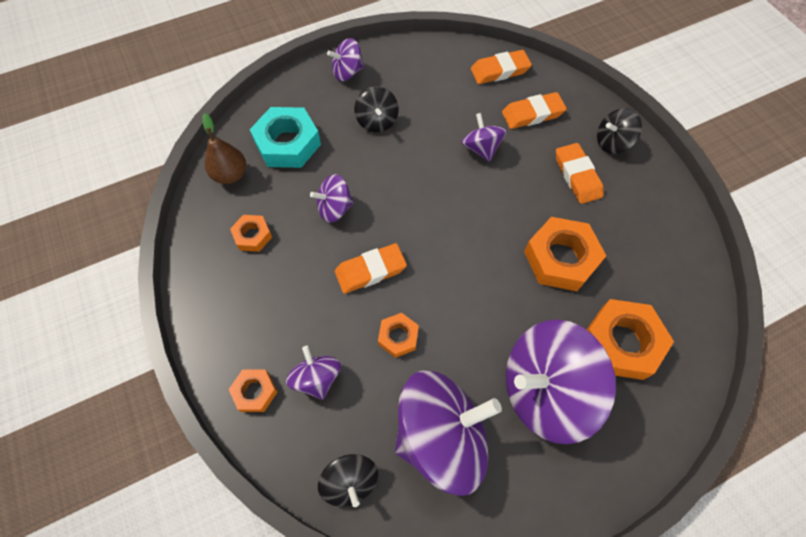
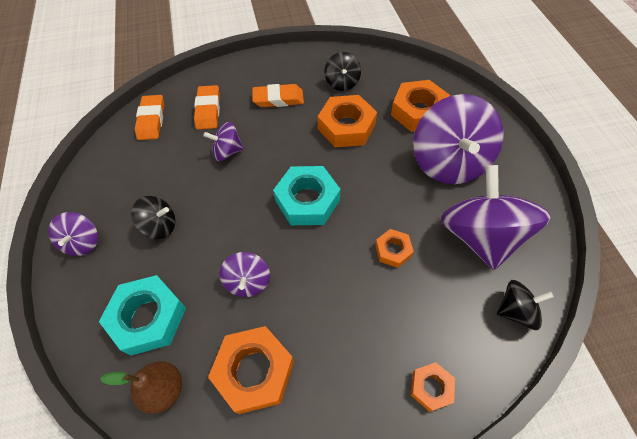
camera: 75 degrees left, 5 degrees down
(252, 236) = (254, 371): orange nut -> orange nut, size x1.85
(317, 378) = (423, 325): purple spinning top -> none
(370, 270) = (325, 261): orange eraser -> none
(440, 239) = (307, 200): none -> turquoise nut
(612, 142) = (256, 72): black spinning top -> black spinning top (342, 83)

